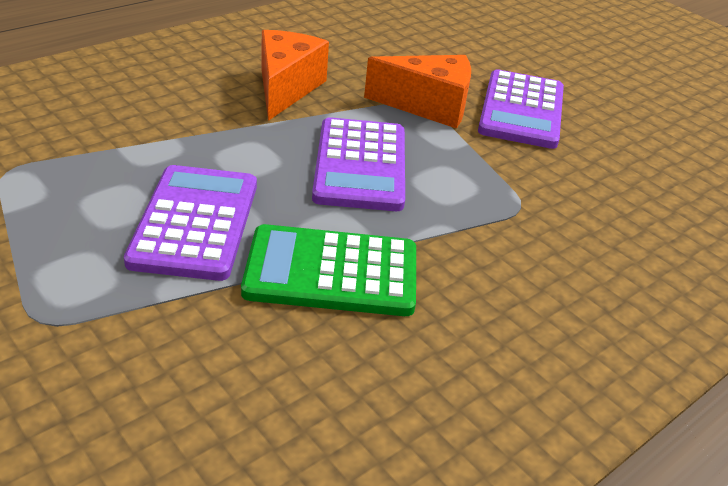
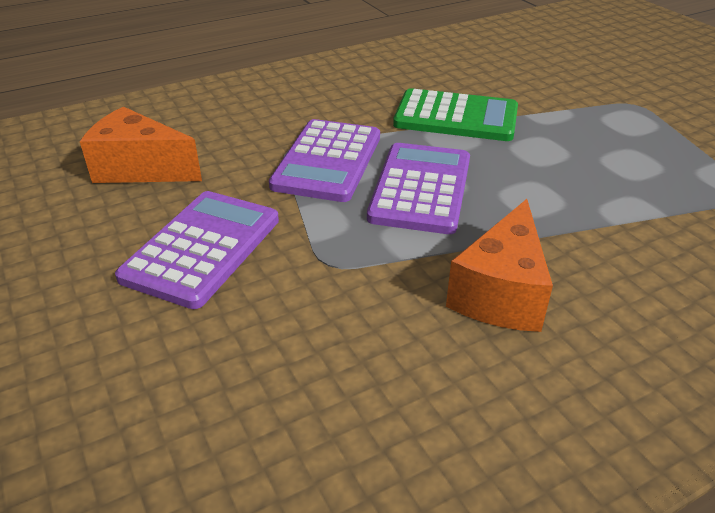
camera: 165 degrees left, 0 degrees up
(195, 223) = (562, 149): purple calculator -> purple calculator (327, 161)
(428, 106) = (319, 257): orange cheese -> orange cheese (140, 169)

